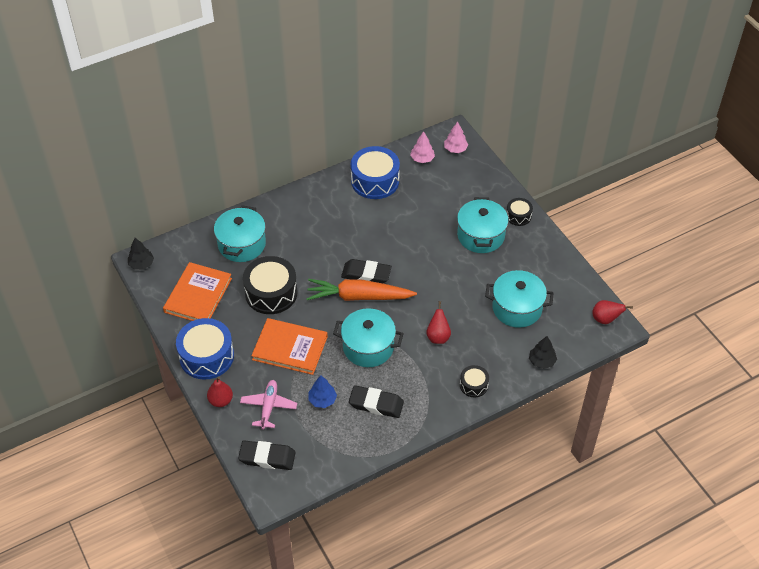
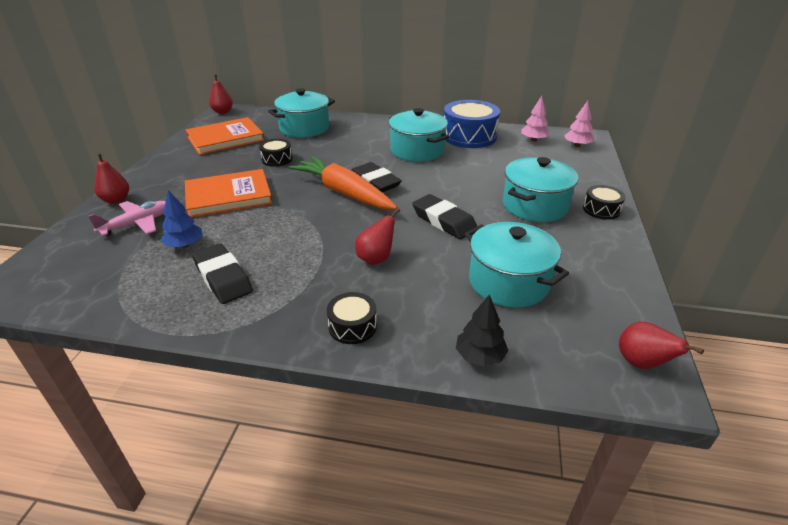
camera: 40 degrees right, 15 degrees down
(141, 264) = (222, 112): black tree -> red pear
(206, 356) = (163, 170): blue drum -> none
(267, 457) = (61, 259): black eraser -> black eraser (444, 221)
(271, 293) = (277, 159): black drum -> black drum, size x0.52
(290, 348) = (228, 196): orange book -> orange book turned 75 degrees counterclockwise
(368, 347) = (293, 230): turquoise pot -> turquoise pot (417, 150)

